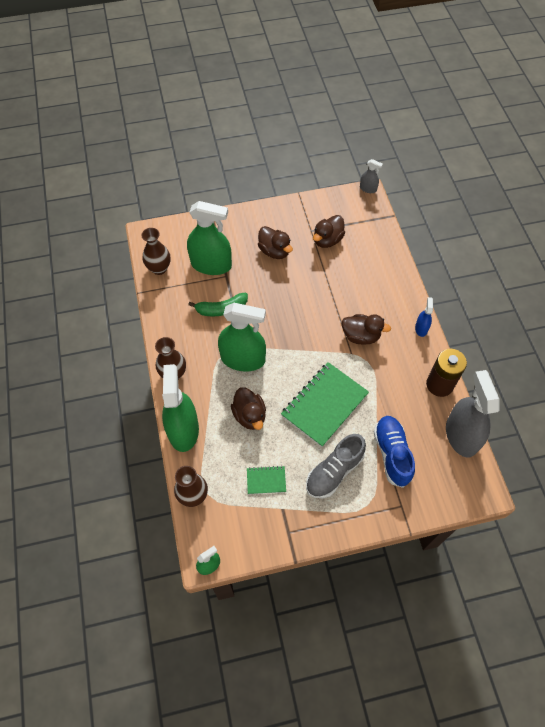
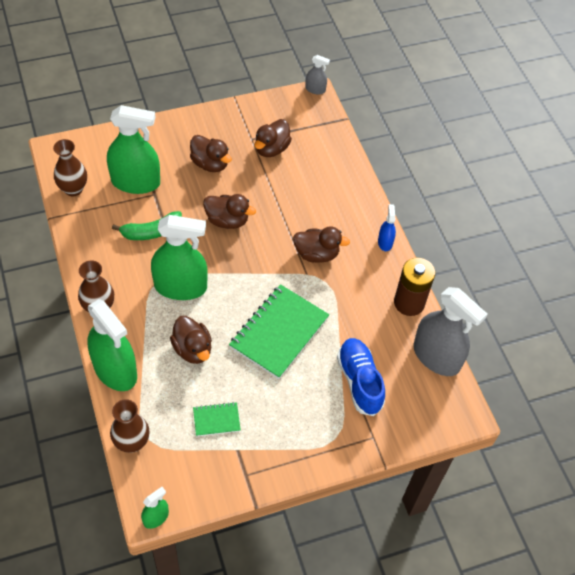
camera: 10 degrees left, 5 degrees down
(183, 430) = (115, 370): green spray bottle -> green spray bottle turned 150 degrees clockwise
(286, 302) = (227, 220): none -> brown duck
(334, 472) = (294, 405): grey shoe -> none
(461, 435) = (436, 357): grey spray bottle -> grey spray bottle turned 150 degrees clockwise

